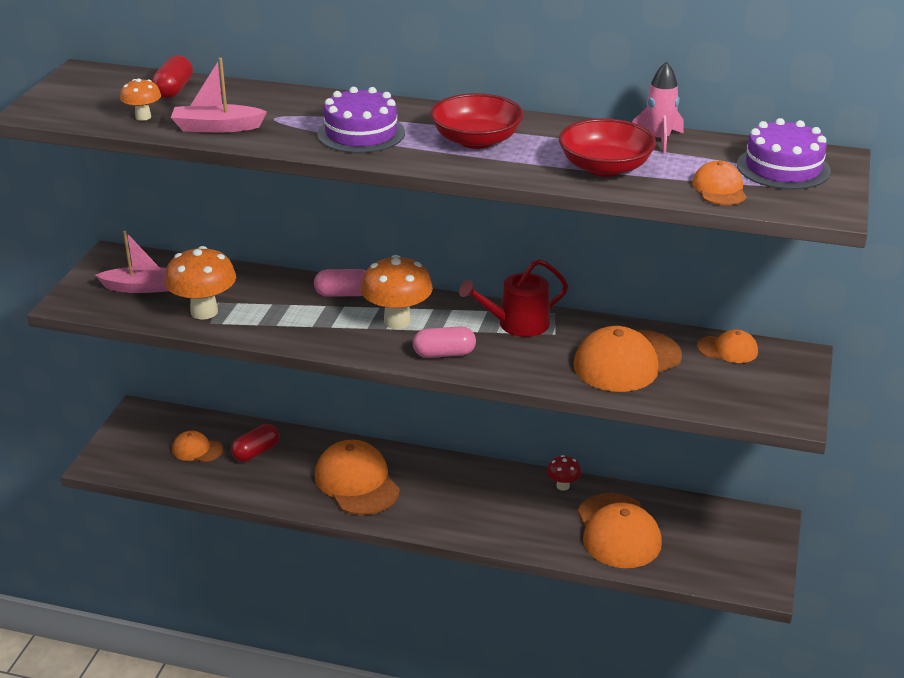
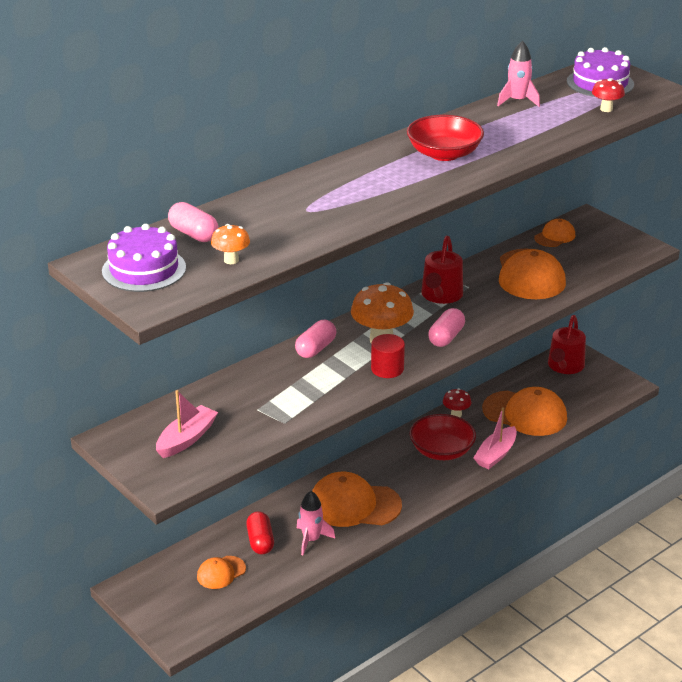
camera: 55 degrees left, 0 degrees up
(174, 90) = (193, 234): red capsule -> pink capsule
(204, 312) = (264, 420): orange mushroom -> none
(217, 127) = (294, 236): pink boat -> pink boat (496, 454)
(284, 479) = (311, 540): none -> pink rocket
(351, 342) = (387, 369): none -> red cylinder
(361, 133) = (380, 187): purple cake -> purple cake (144, 269)
(605, 167) = (537, 129): red bowl -> red bowl (441, 450)
(719, 189) = (606, 109): orange cap -> red mushroom
(737, 526) = (565, 366): none -> red watering can

